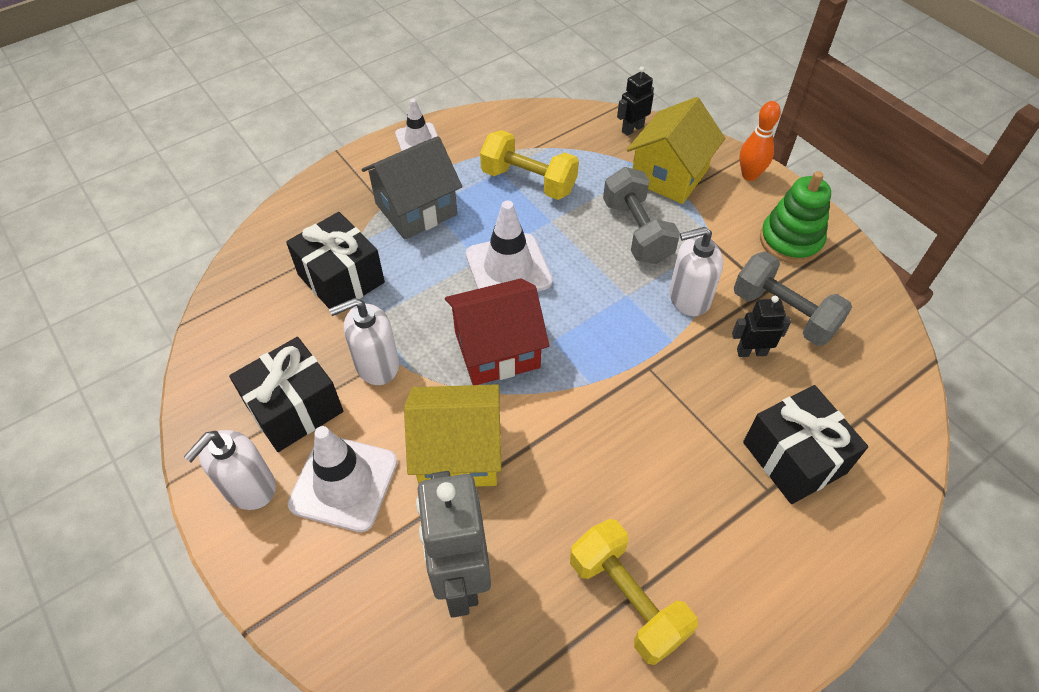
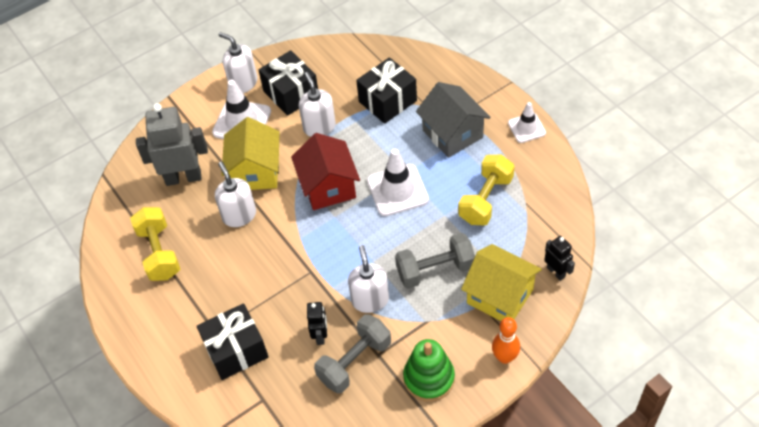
camera: 95 degrees right, 0 degrees up
(547, 472) = (239, 215): none -> white soap dispenser
(627, 599) = (159, 253): yellow dumbbell -> yellow dumbbell turned 75 degrees counterclockwise

